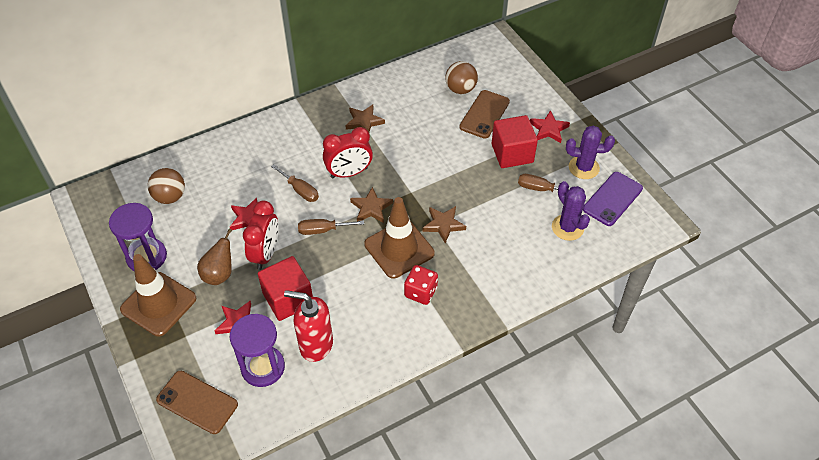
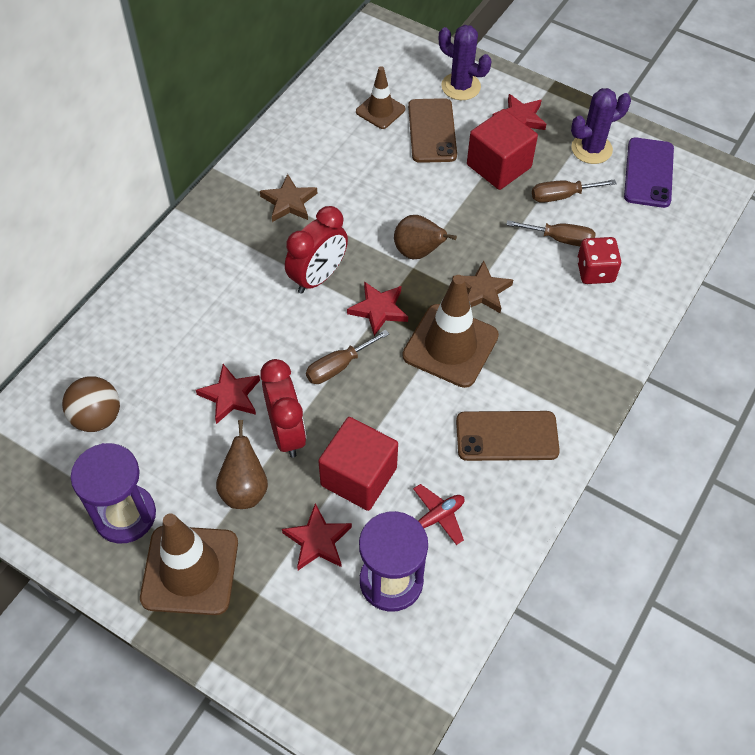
camera: 30 degrees left, 5 degrees up
(197, 402) = (339, 672): brown phone -> brown phone (507, 436)
(300, 190) = (271, 328): brown screwdriver -> brown screwdriver (560, 239)
(315, 345) = (436, 517): red soap dispenser -> red plane
(371, 208) = (378, 309): brown star -> red star
(420, 184) = (418, 252): none -> brown pear
(420, 292) = (514, 387): red dice -> red dice (595, 271)
(460, 89) = (380, 110): brown ball -> brown traffic cone
(567, 227) = (624, 229): purple cactus -> purple cactus (461, 86)

